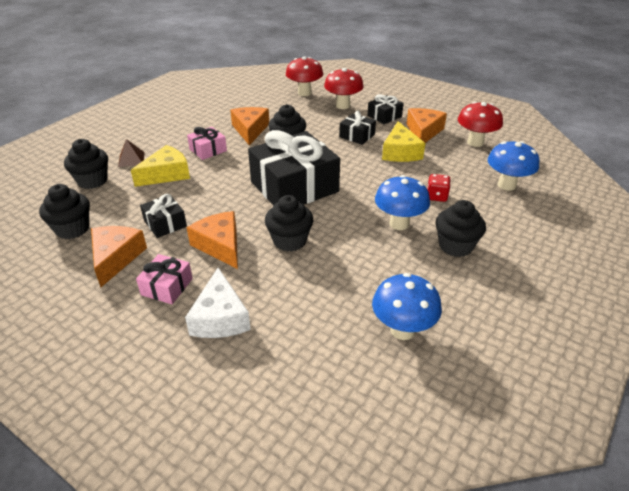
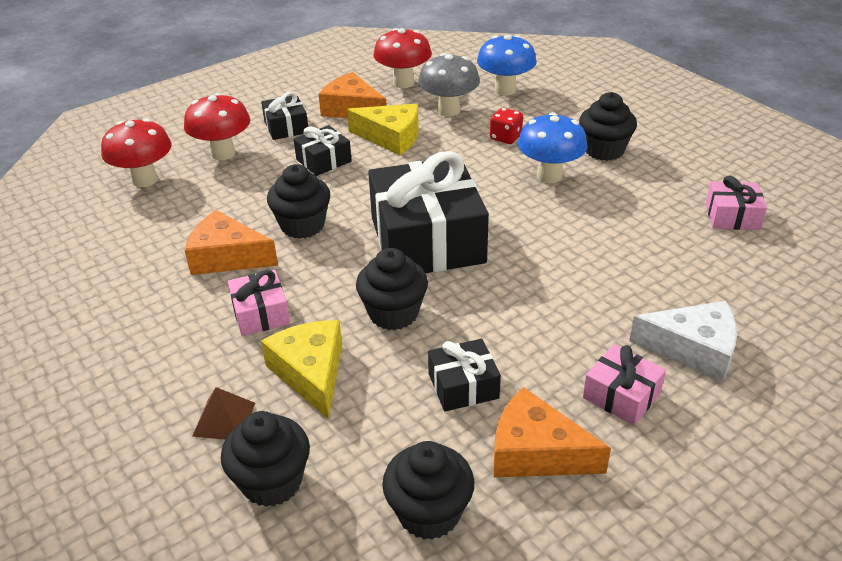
camera: 70 degrees left, 0 degrees up
(220, 245) = (542, 331): orange cheese -> none
(289, 241) = (553, 266): black cupcake -> black cupcake (393, 313)
(402, 330) = (732, 216): blue mushroom -> pink gift
(453, 167) = (449, 110): none -> grey mushroom

